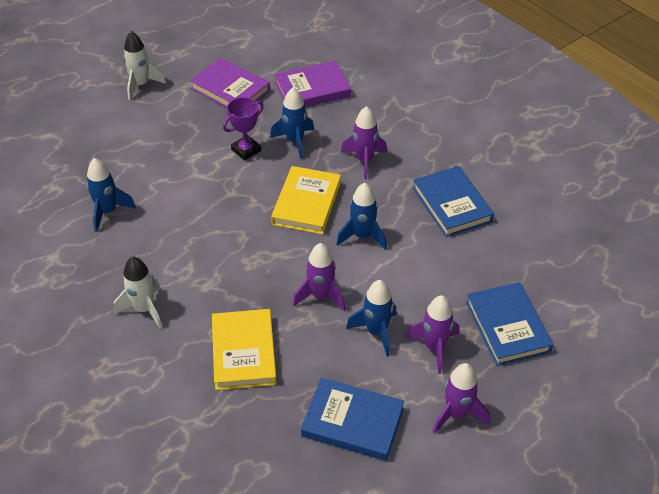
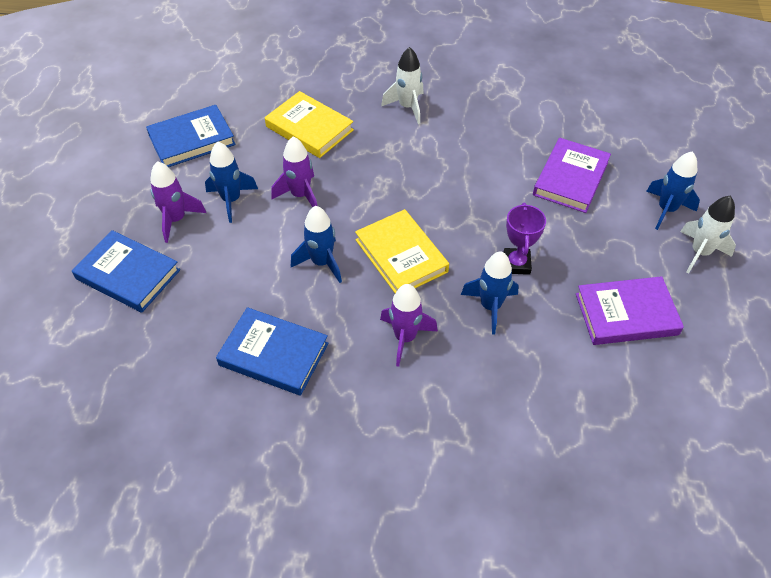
camera: 135 degrees right, 5 degrees up
(108, 212) = (531, 140): blue rocket -> blue rocket (666, 210)
(312, 89) = (558, 383): purple book -> purple book (570, 178)
(456, 414) = (122, 189): purple rocket -> none

